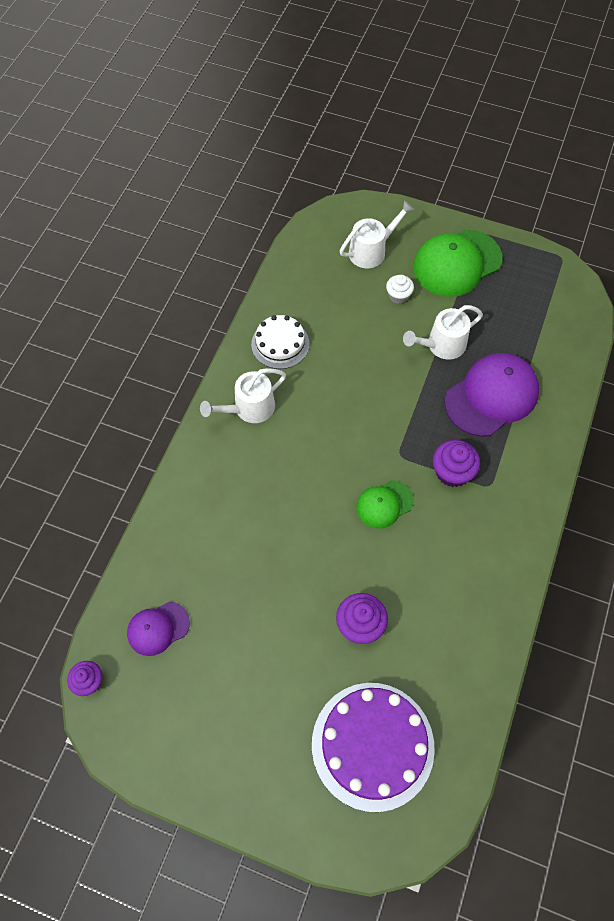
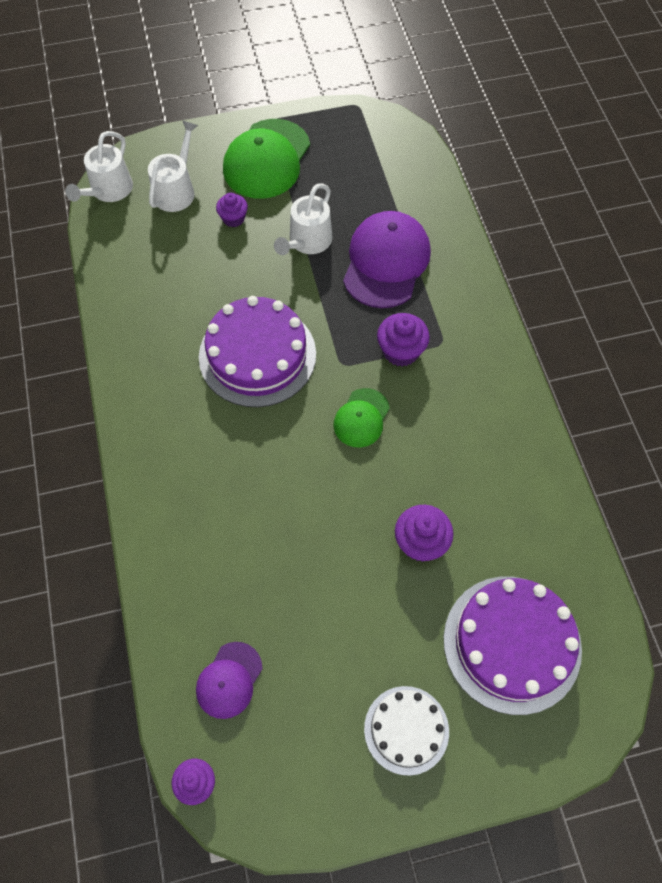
camera: 35 degrees left, 0 degrees up
(249, 408) = (164, 408): white watering can -> white watering can (108, 191)
(280, 344) = (149, 328): white cake -> white cake (406, 730)
(342, 410) = (257, 355): none -> purple cake
(398, 296) = (233, 218): white cupcake -> purple cupcake

